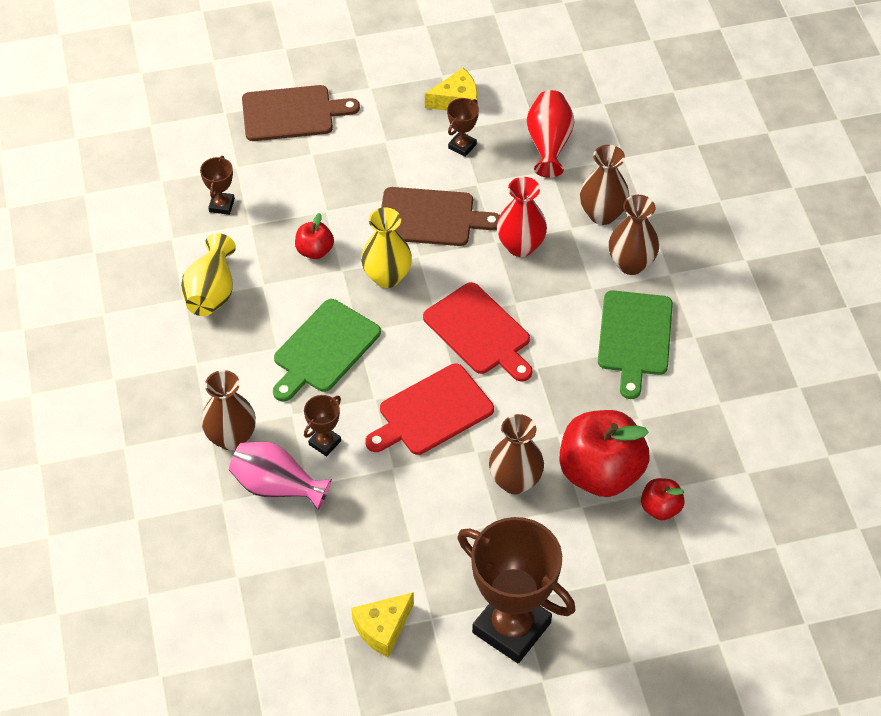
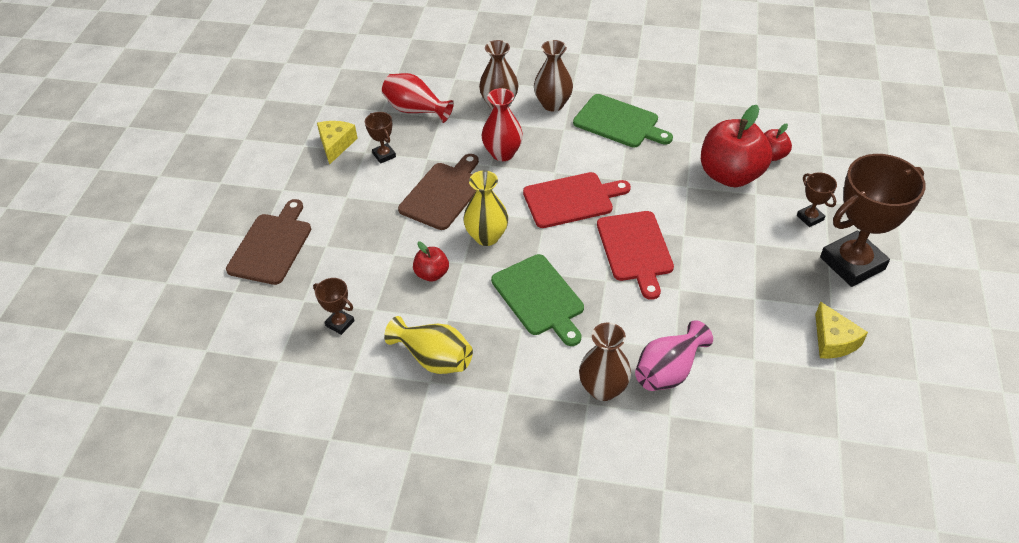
camera: 65 degrees left, 5 degrees down
(325, 443) = (636, 325): brown trophy -> brown trophy (810, 218)
(515, 481) = (720, 222): brown vase -> none

